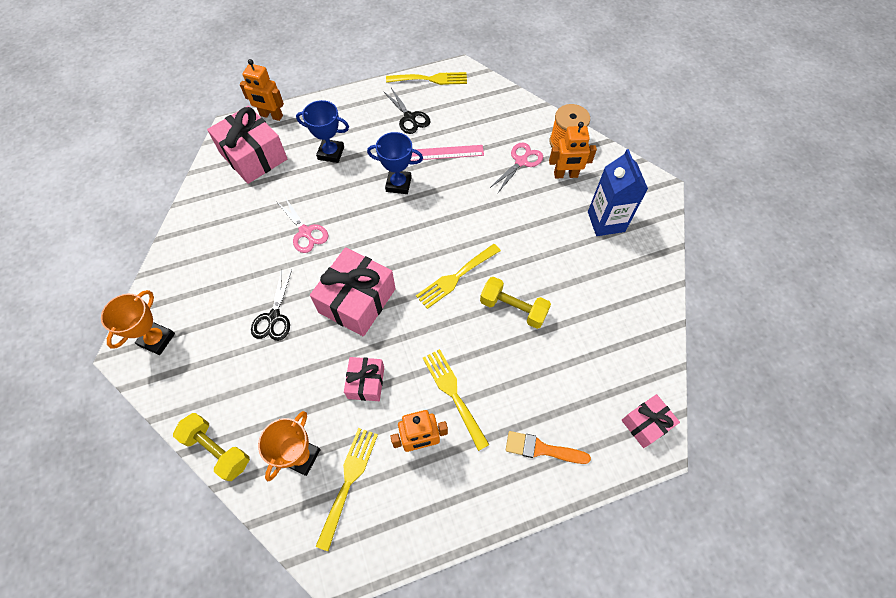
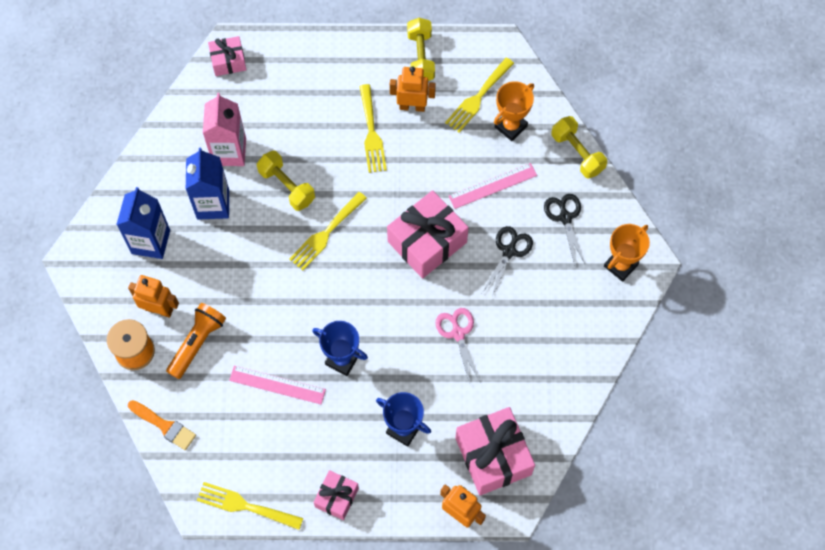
camera: 160 degrees left, 5 degrees up
(306, 379) = (492, 186): none -> pink ruler
(366, 382) = (442, 166): pink gift -> pink gift (336, 497)
(409, 117) = (295, 451): black scissors -> black scissors (565, 218)
(433, 513) = (420, 57): none -> yellow dumbbell
(456, 277) = (326, 233): yellow fork -> yellow fork turned 150 degrees clockwise
(521, 161) = (197, 343): pink scissors -> orange flashlight
(541, 449) = (319, 71): orange brush -> orange brush (164, 426)
(572, 270) = (213, 204): none -> blue carton
(586, 323) = (229, 152): none -> pink carton

